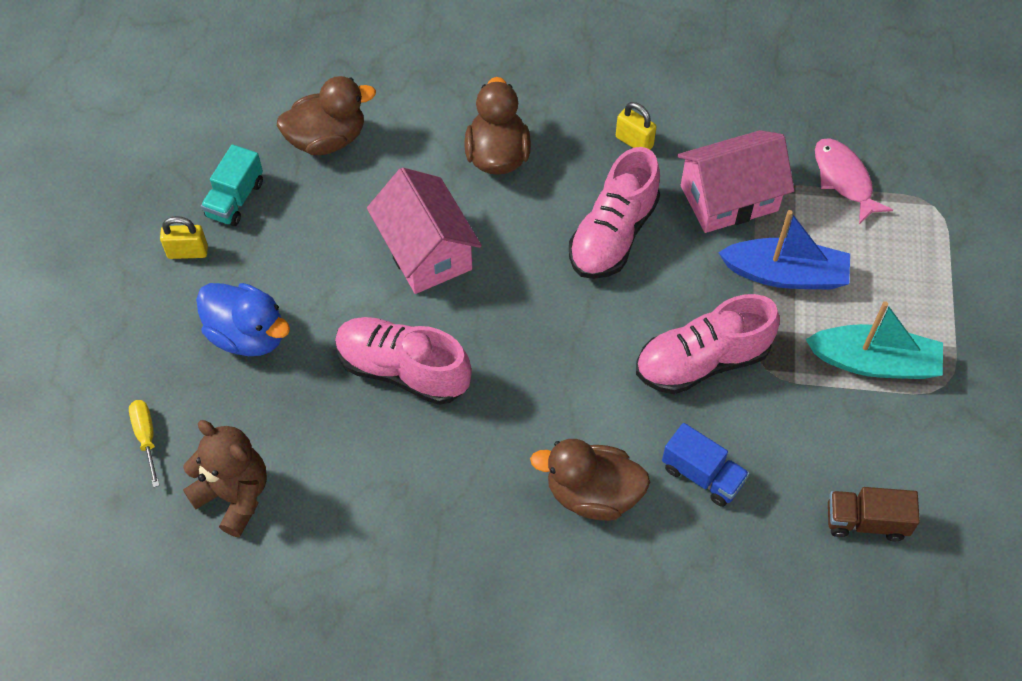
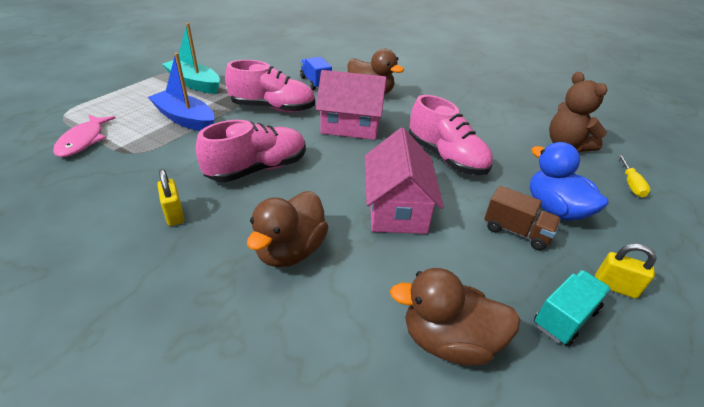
camera: 155 degrees left, 20 degrees down
(729, 198) = (162, 158): pink house -> pink house (350, 126)
(866, 521) = (265, 57): brown truck -> brown truck (516, 231)

